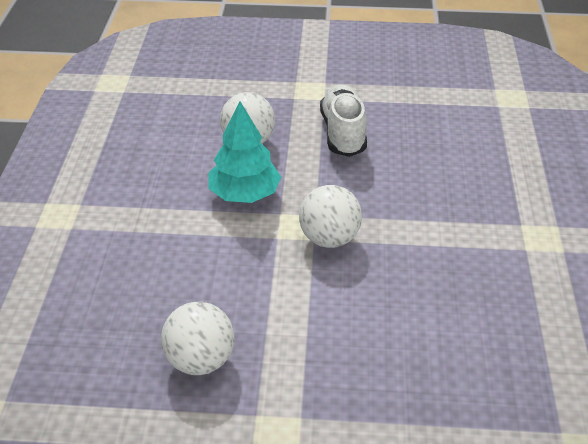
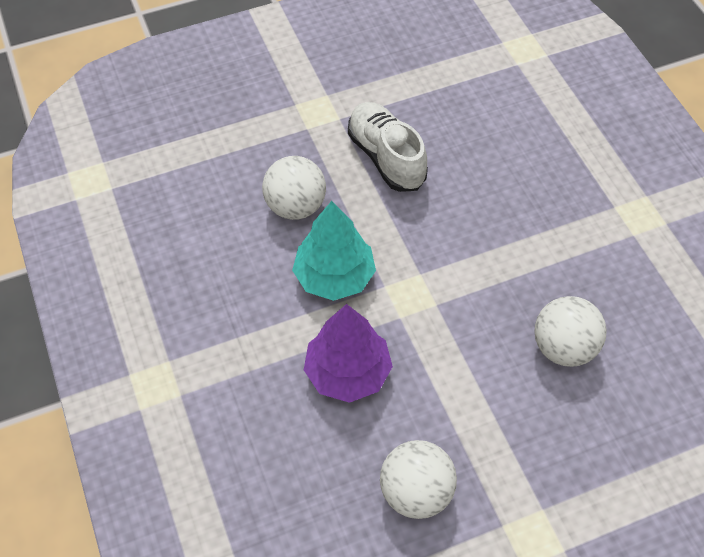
camera: 25 degrees left, 15 degrees up
(207, 259) = (348, 372): none -> purple tree
(329, 239) = (450, 297): white ball -> white ball (563, 348)

